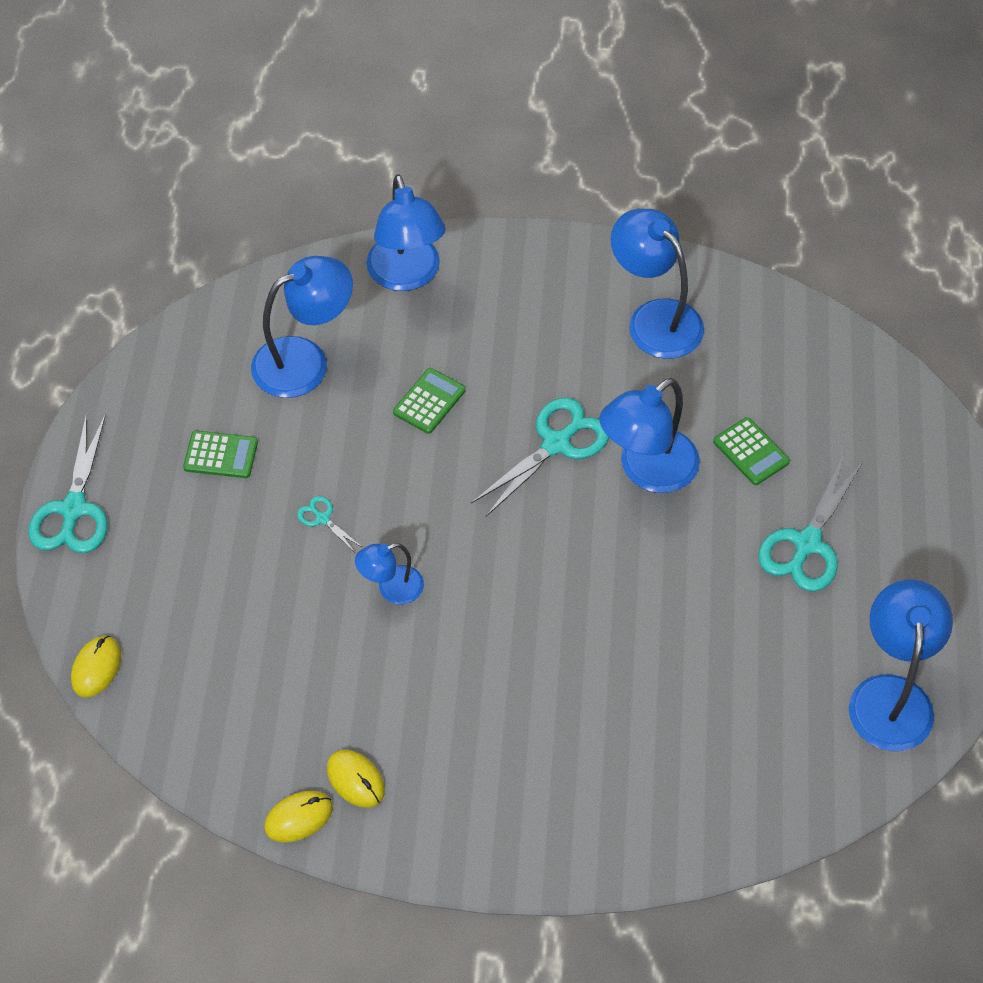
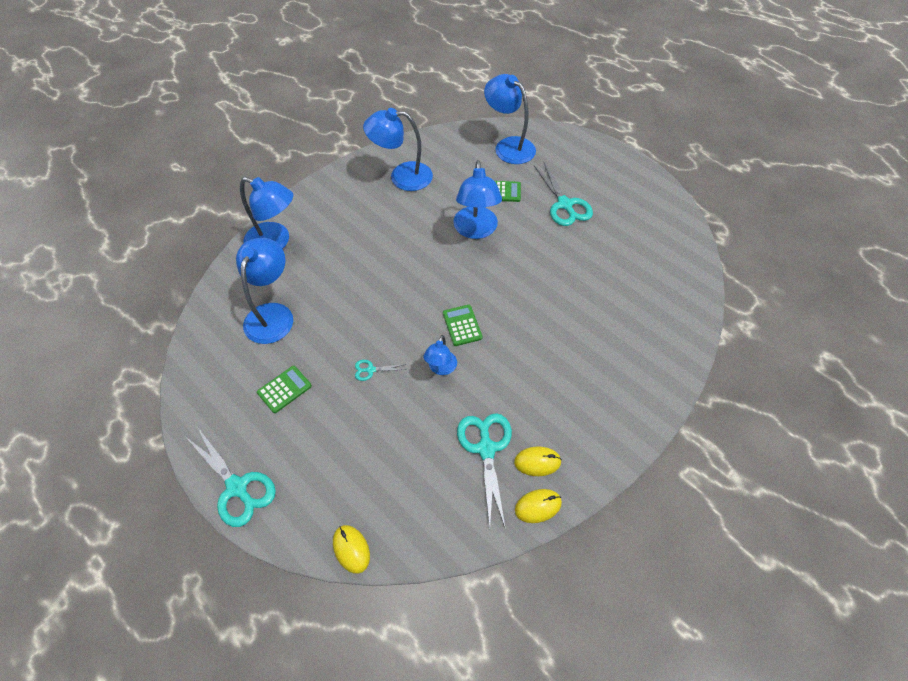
camera: 50 degrees left, 0 degrees up
(298, 817) = (538, 506): yellow mouse -> yellow mouse turned 60 degrees clockwise
(429, 401) = (353, 281): green calculator -> green calculator (462, 325)
(556, 444) = (428, 251): turquoise scissors -> turquoise scissors (486, 449)
(891, 695) = (662, 228): blue lamp -> blue lamp (508, 146)

